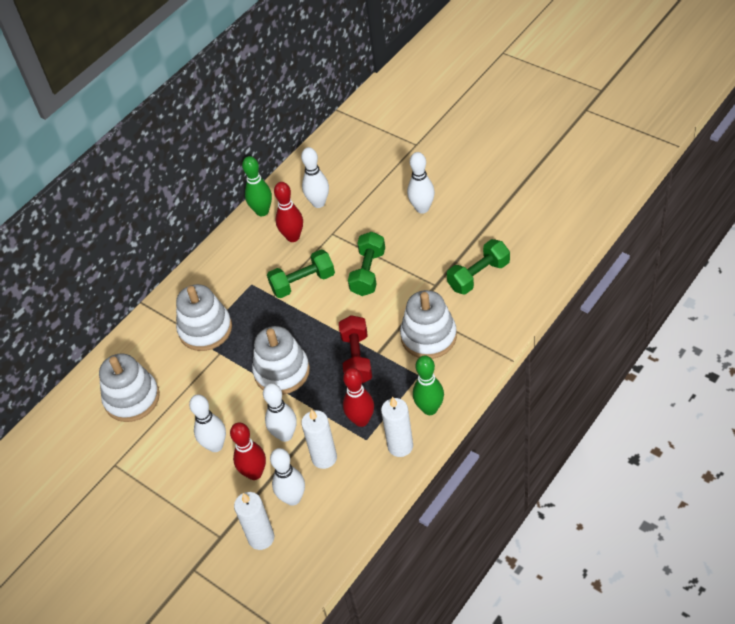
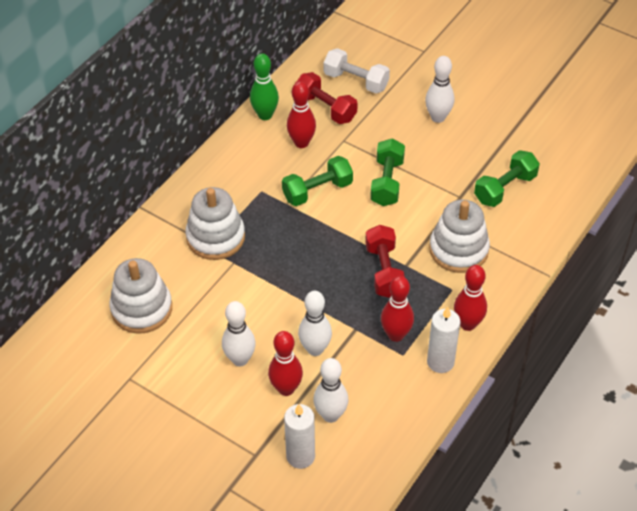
camera: 10 degrees left, 0 degrees up
(282, 372) = (304, 283): white stacking toy -> none
(318, 203) = (325, 108): white bowling pin -> red dumbbell
(324, 458) = (360, 373): white candle -> none
(349, 176) = (356, 81): none -> white dumbbell
(430, 409) = (467, 324): green bowling pin -> red bowling pin

